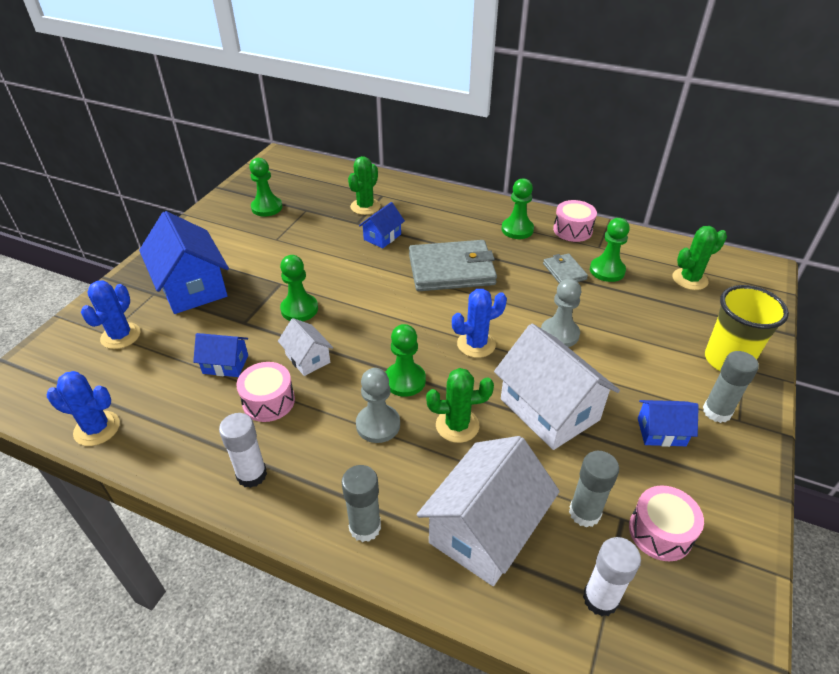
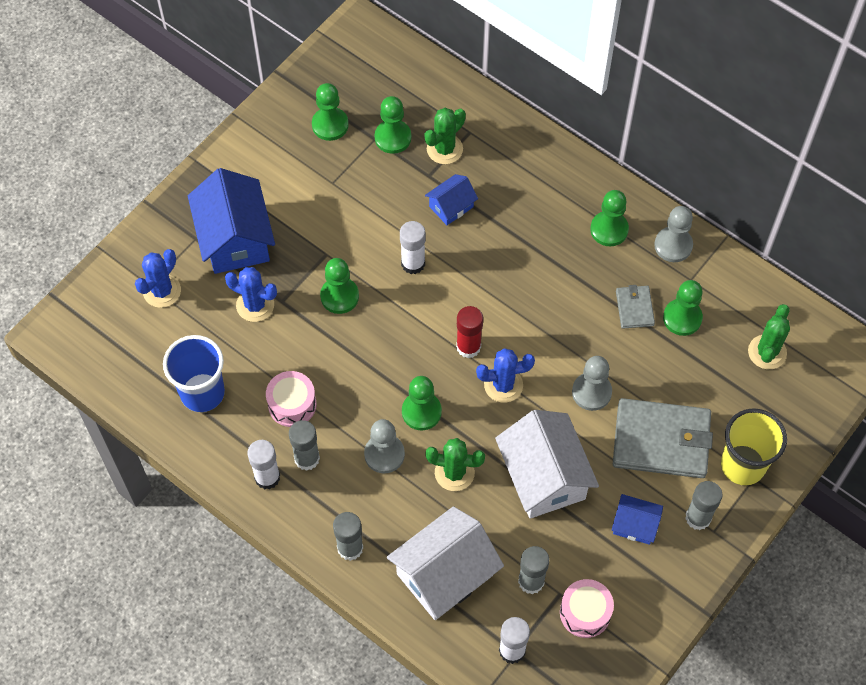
camera: 15 degrees right, 20 degrees up
(97, 428) = (140, 397): blue cactus -> blue cactus (255, 305)
(168, 410) = (202, 393): none -> blue cup
(225, 364) = (258, 351): blue house -> none
(294, 446) = (307, 458): none -> grey glue stick
(307, 358) = (336, 363): white house -> none
(321, 207) = (393, 138): none -> green pawn
(361, 276) = (413, 263): none -> white glue stick
(432, 323) = (468, 347): none -> red glue stick
(451, 270) = (512, 276): grey wallet -> grey wallet (661, 441)
(572, 230) = (673, 245): pink drum -> grey pawn
(689, 279) = (767, 352): green cactus -> green cactus turned 60 degrees counterclockwise

